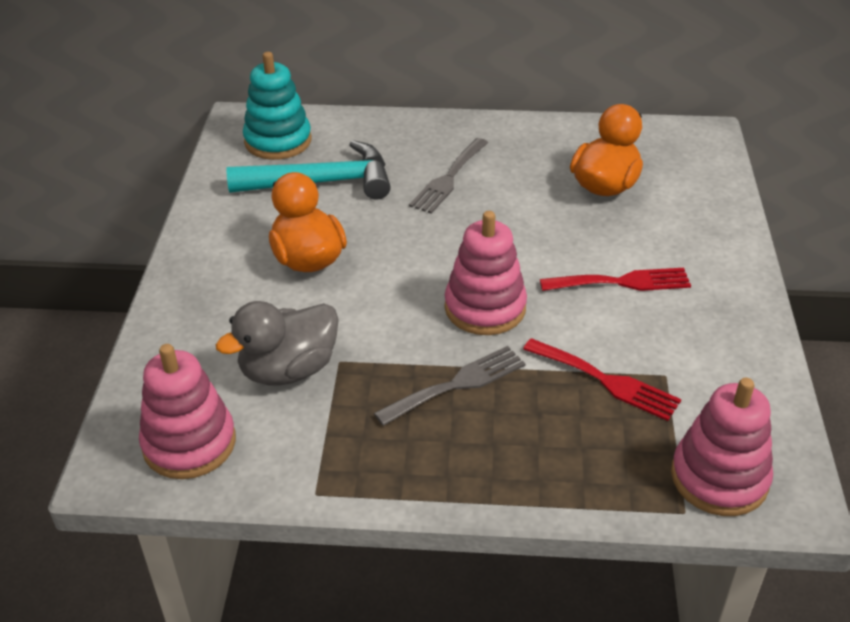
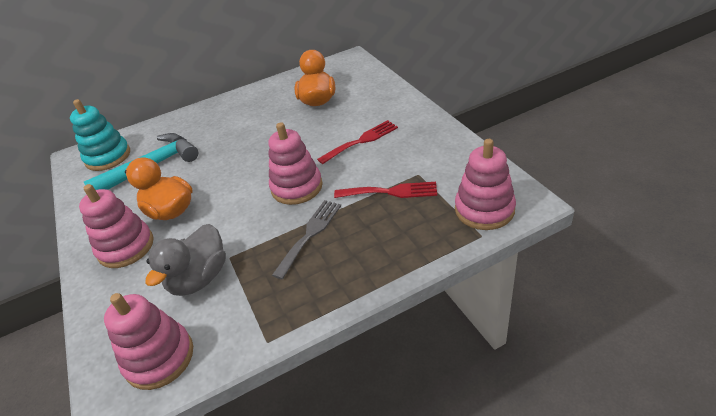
camera: 25 degrees left, 0 degrees up
(230, 282) = (126, 247): none -> pink stacking toy
(448, 178) = (228, 133): grey fork -> none

